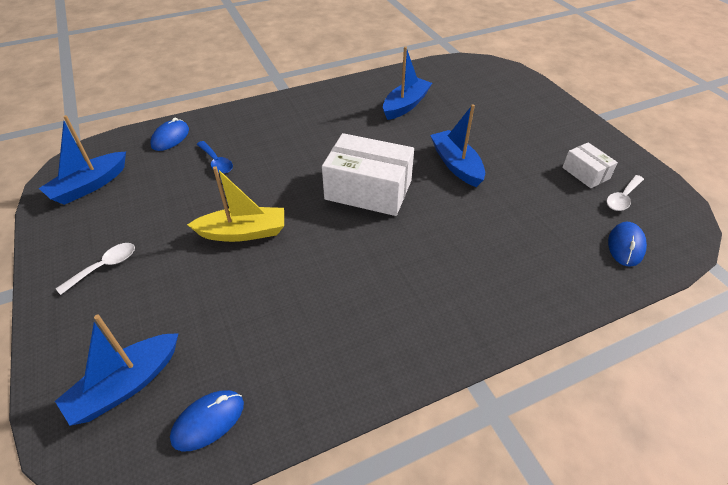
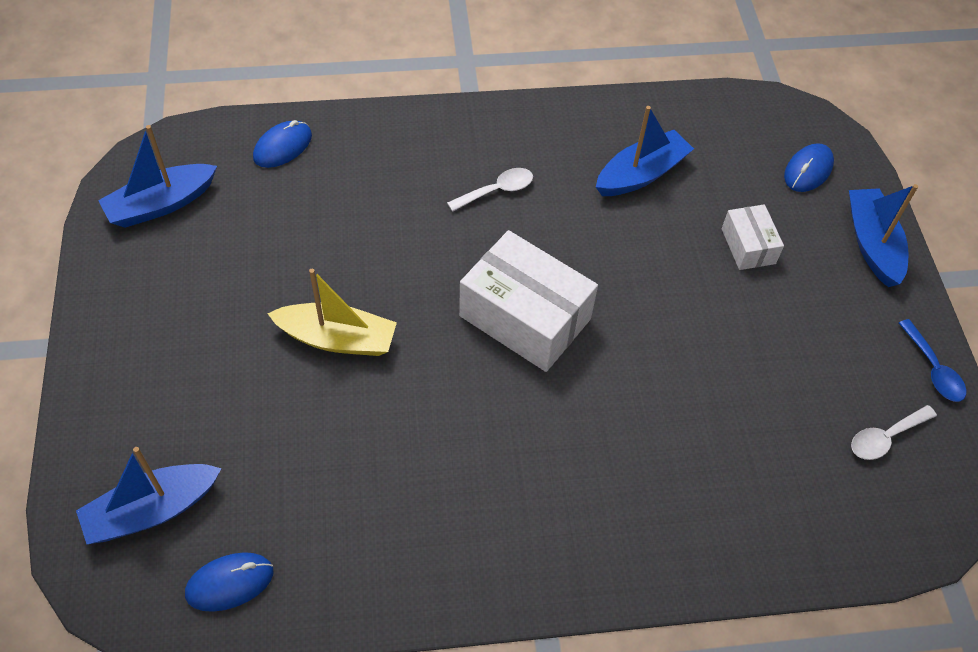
camera: 15 degrees right, 10 degrees up
(104, 267) = (157, 341): white spoon -> white spoon (497, 191)
(216, 162) = (334, 209): blue spoon -> blue spoon (933, 369)
(456, 165) = (668, 309): blue boat -> blue boat (872, 244)
(585, 173) = (854, 379): white box -> white box (748, 246)
(625, 246) = (843, 515): blue mouse -> blue mouse (808, 170)

